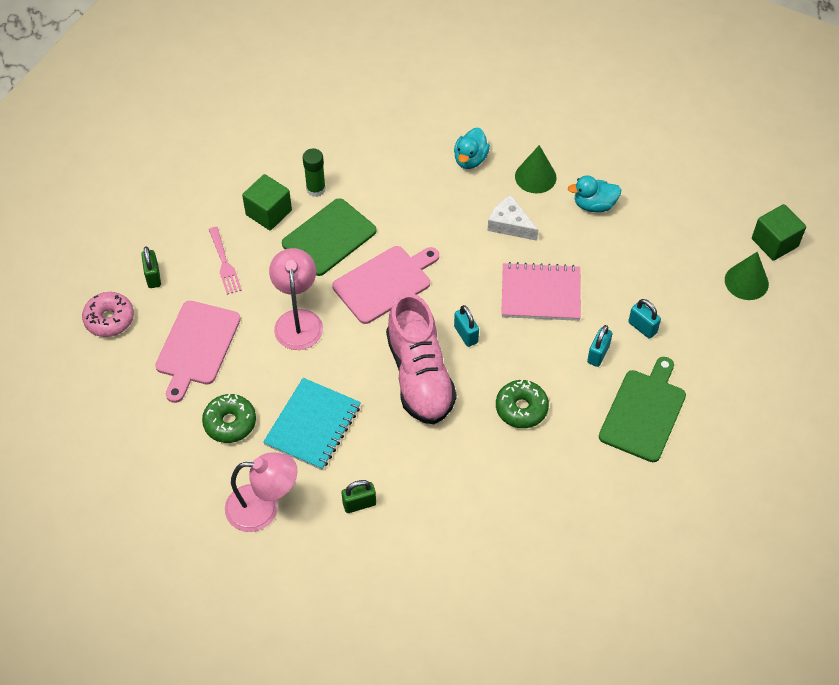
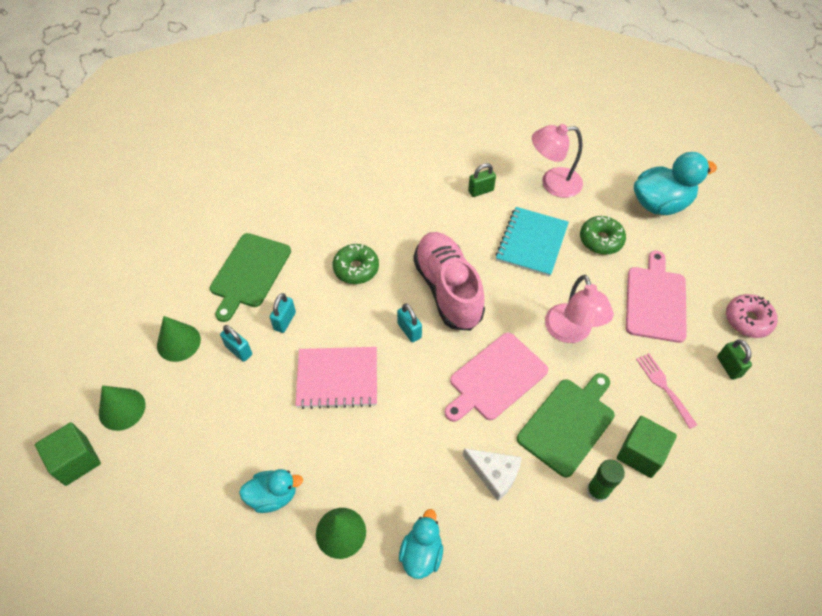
camera: 175 degrees right, 0 degrees up
(138, 466) = (660, 204): none -> turquoise duck
(510, 224) = (370, 460): white cheese -> white cheese (494, 474)
(707, 340) = (178, 342): none -> green cone

